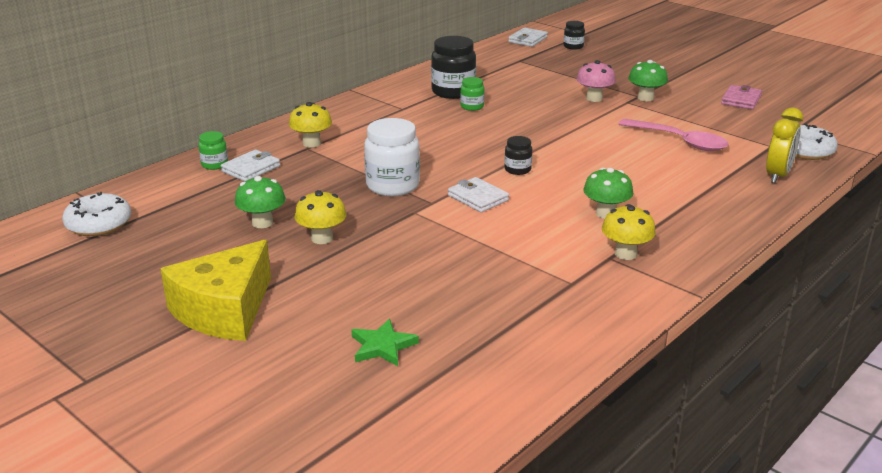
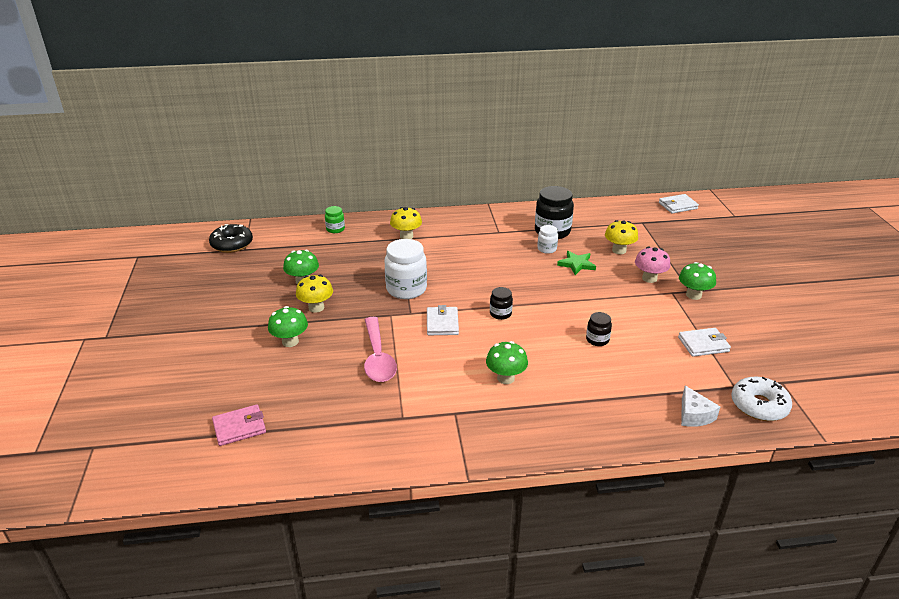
camera: 40 degrees right, 5 degrees up
(99, 224) = (232, 244): white donut -> black donut
(225, 310) = (209, 329): yellow cheese -> none
(251, 169) = (349, 240): white wallet -> white wallet (703, 344)
(347, 278) = (290, 341): none -> green mushroom
(382, 346) = (243, 396): green star -> green star (576, 264)
(472, 107) = (547, 249): green jar -> white jar
(573, 46) = (706, 225): black jar -> black jar (597, 340)
(625, 254) = (469, 416): yellow mushroom -> yellow mushroom (619, 250)
(679, 141) = (659, 345): pink spoon -> pink spoon (378, 357)
(741, 100) = (778, 332): pink wallet -> pink wallet (239, 427)
(778, 175) = (694, 415): yellow clock -> white cheese

